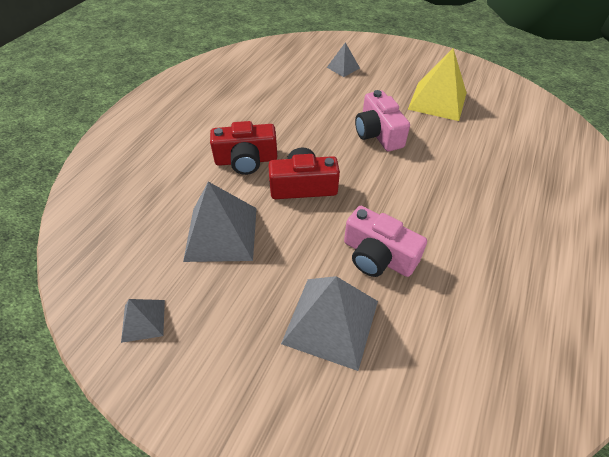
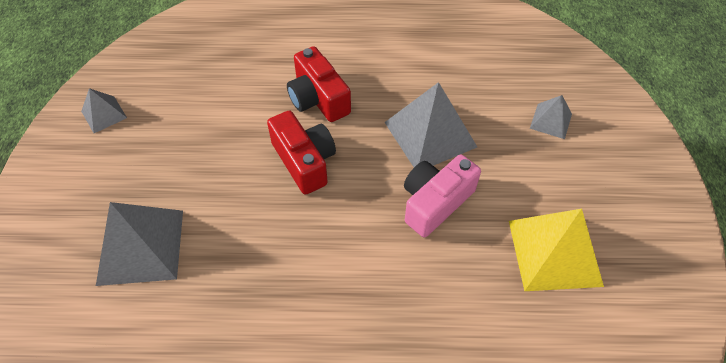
camera: 65 degrees right, 5 degrees up
(221, 233) = (212, 122): grey pyramid -> grey pyramid (430, 134)
(377, 256) = (234, 262): pink camera -> none

